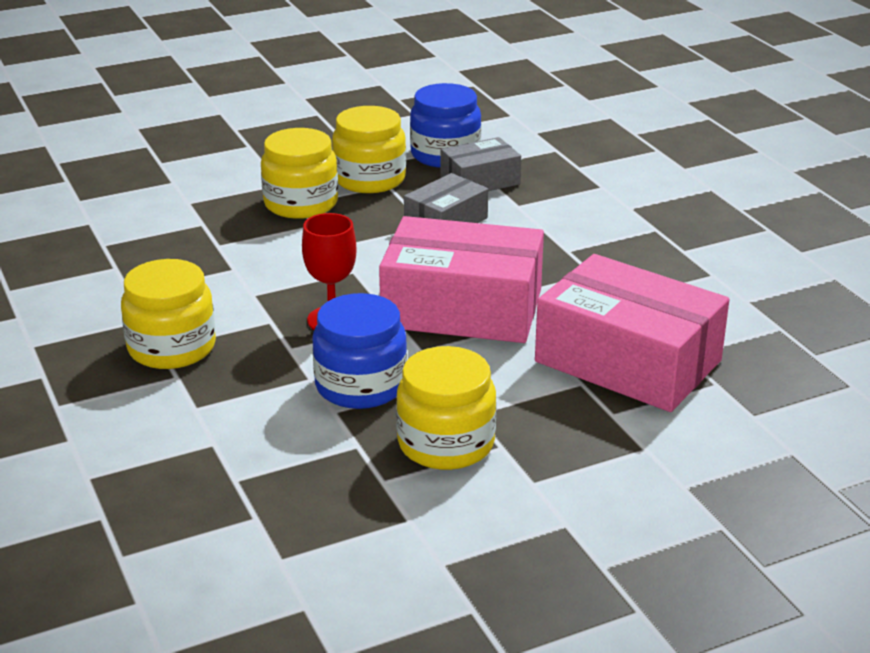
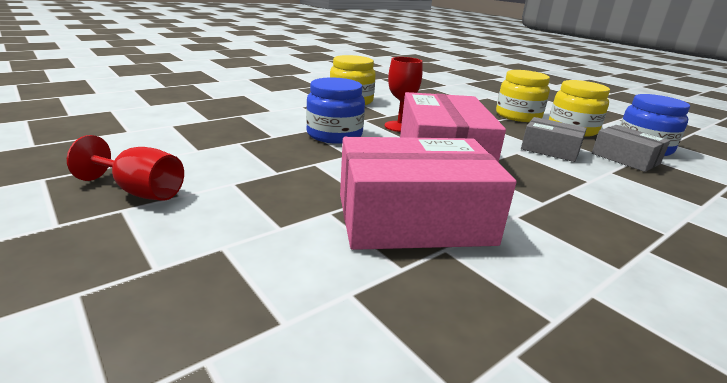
camera: 75 degrees right, 5 degrees down
(446, 443) = (278, 156): yellow jar -> none
(555, 558) = (140, 192): none -> red goblet
(628, 361) = (414, 219): pink box -> pink box turned 60 degrees clockwise

